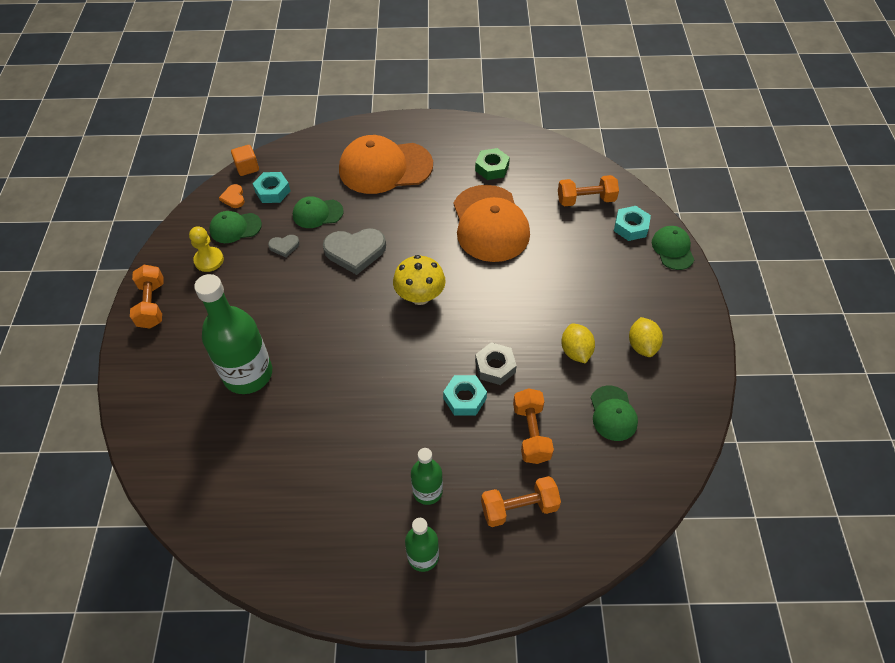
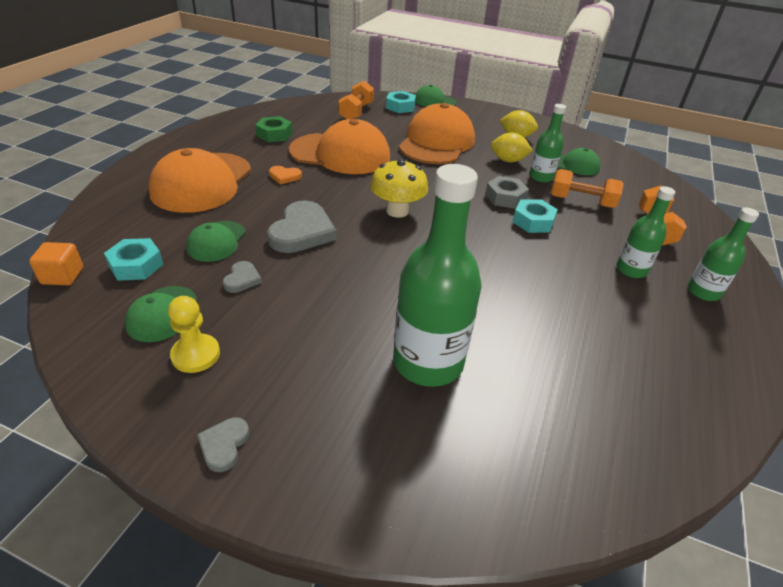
camera: 70 degrees left, 15 degrees down
(152, 305) = (224, 445): orange dumbbell -> grey heart
(233, 198) = (103, 302): orange heart -> orange heart (284, 176)
(559, 388) = (541, 177): none -> green bottle
(570, 283) = (437, 142): none -> orange cap

